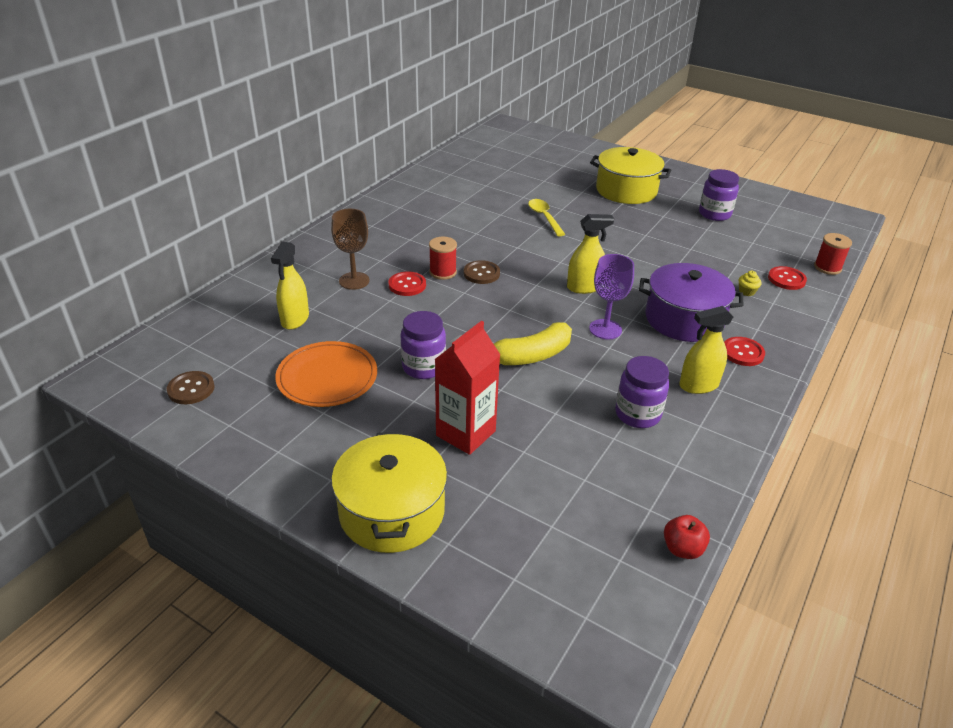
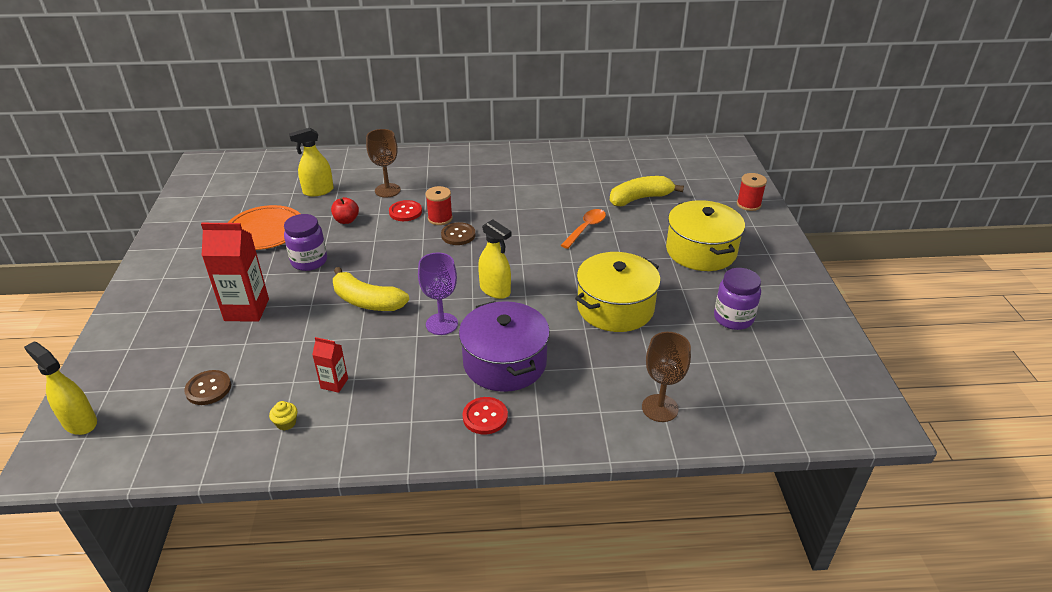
camera: 55 degrees right, 0 degrees up
(191, 389) = (214, 193): brown button -> brown button (208, 389)
(392, 511) = (146, 313): yellow pot -> yellow pot (615, 307)
(531, 181) = (640, 198): none -> yellow banana
(544, 217) = (585, 228): yellow spoon -> orange spoon
(637, 414) = (334, 383): purple jar -> red carton
(682, 549) = (180, 464): red apple -> red apple (346, 220)
(698, 385) = (406, 405): yellow spray bottle -> yellow spray bottle (80, 422)
(746, 291) = (601, 387): yellow cupcake -> yellow cupcake (286, 423)
(786, 279) = (660, 408): red button -> brown goblet
(827, 267) = (726, 433): red spool -> red spool (748, 204)

